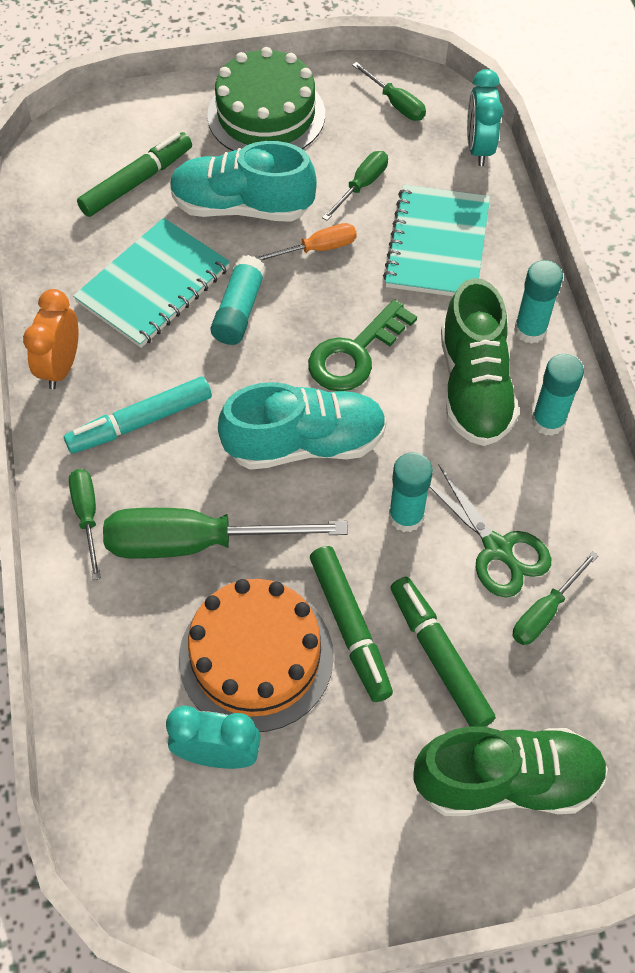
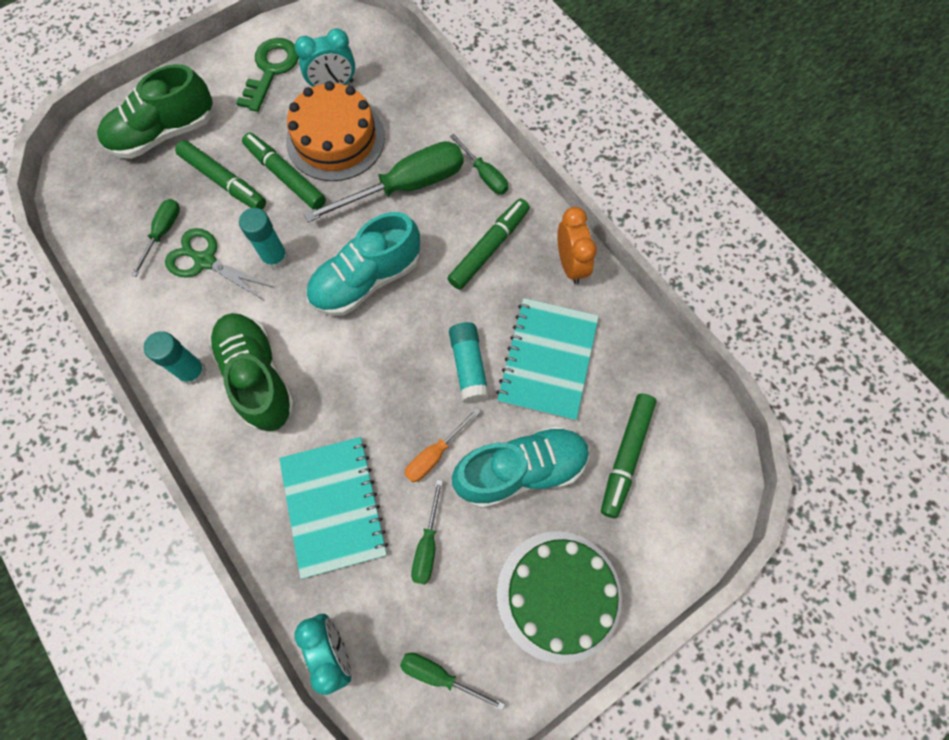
camera: 155 degrees right, 10 degrees up
(140, 422) = (489, 248): turquoise marker -> green marker
(355, 354) = (361, 367): green key -> green key (271, 70)
(530, 330) = (227, 450): turquoise glue stick -> none

